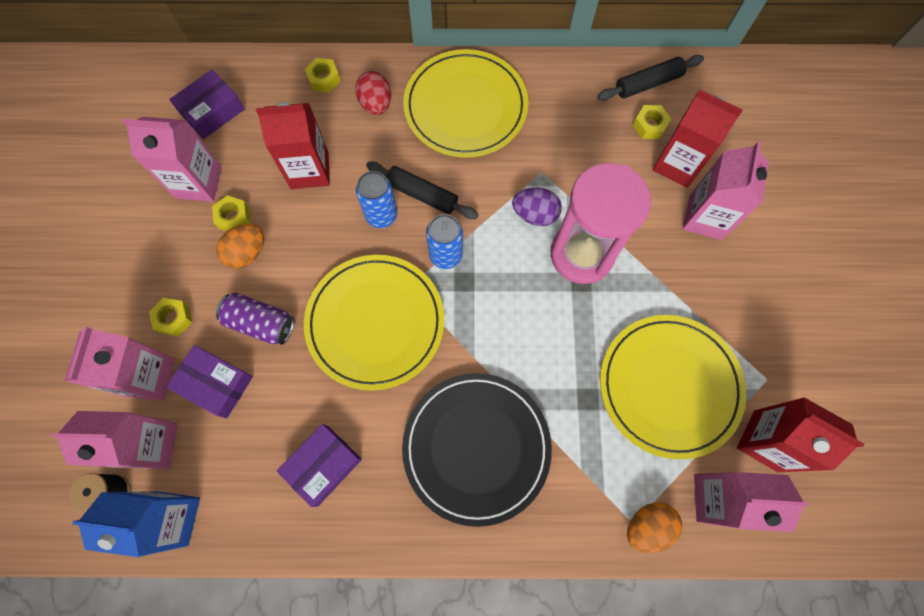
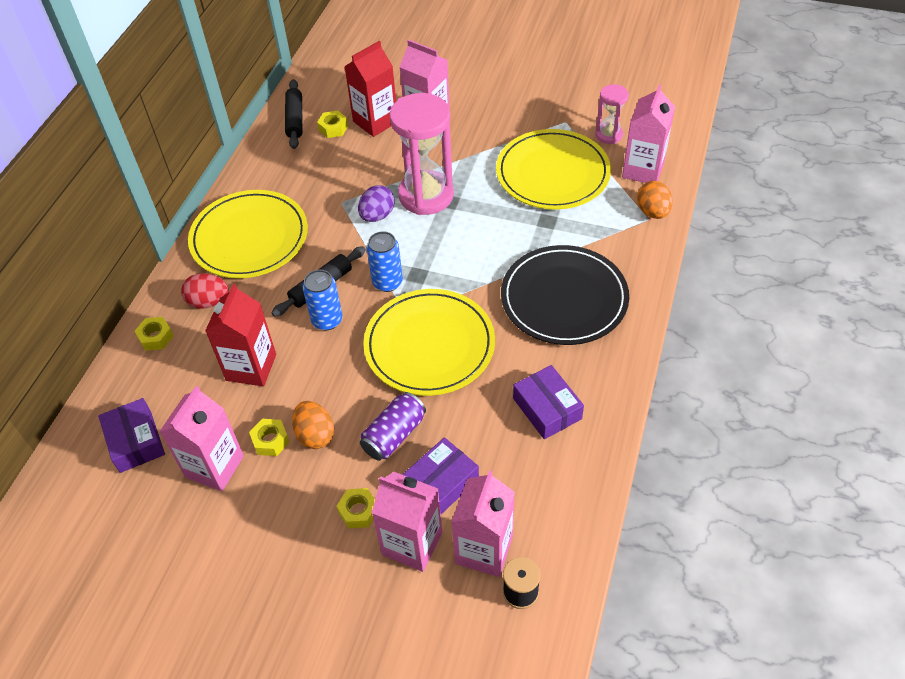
camera: 70 degrees left, 20 degrees down
(172, 518) = (561, 540): blue carton -> none
(765, 440) = (609, 135): red carton -> pink hourglass

